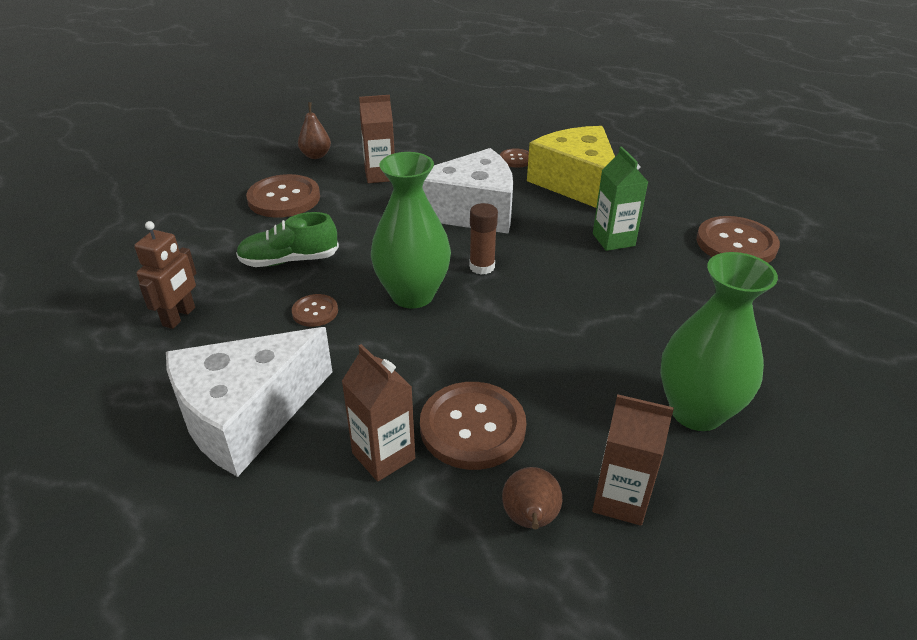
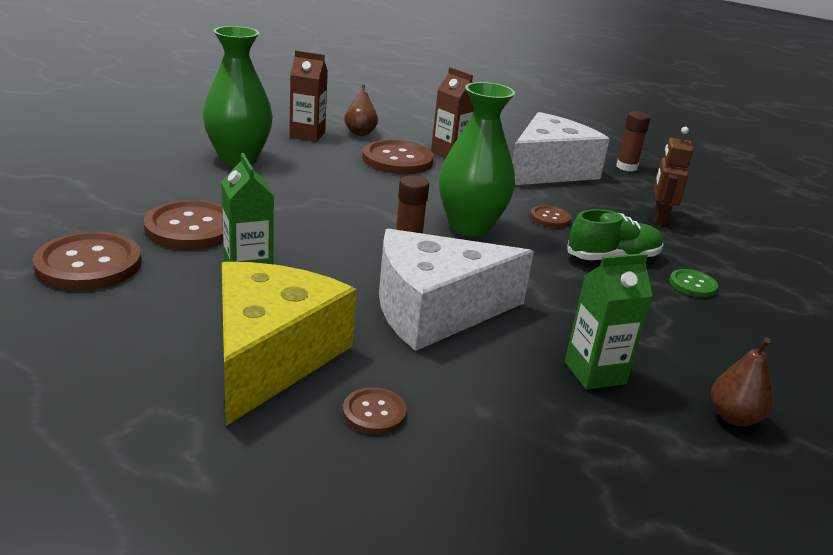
camera: 170 degrees right, 10 degrees down
(104, 435) = (626, 167): none -> brown glue stick
(241, 234) = (692, 285): none -> green button
(284, 198) = (696, 332): brown button -> brown button (191, 228)
(380, 175) = (595, 373): brown carton -> green carton
(577, 184) = (271, 356): yellow cheese -> yellow cheese turned 135 degrees counterclockwise

